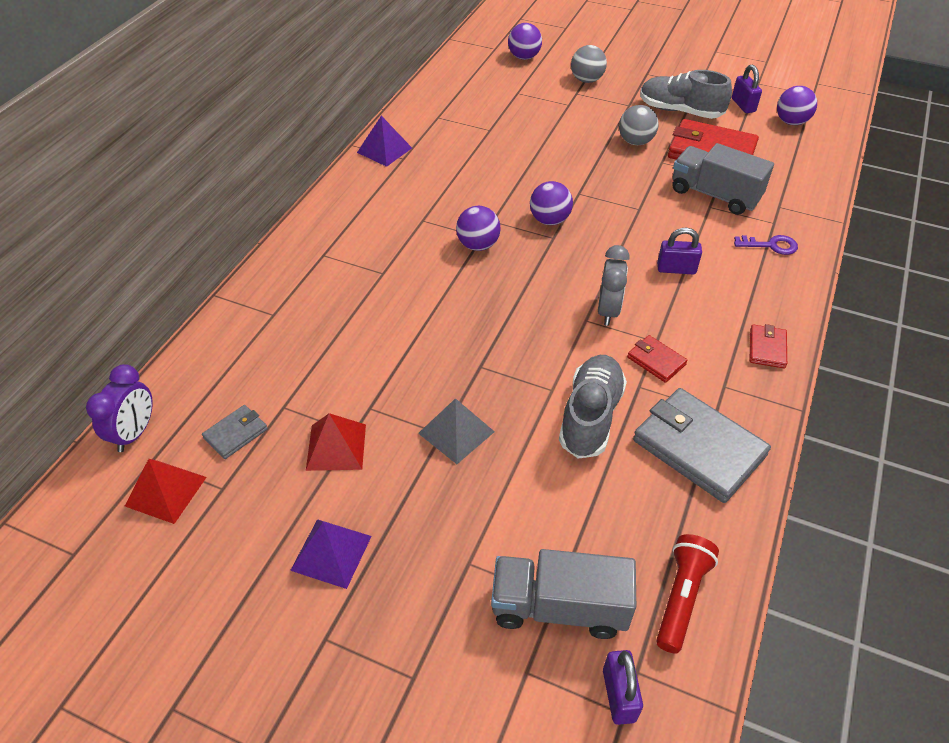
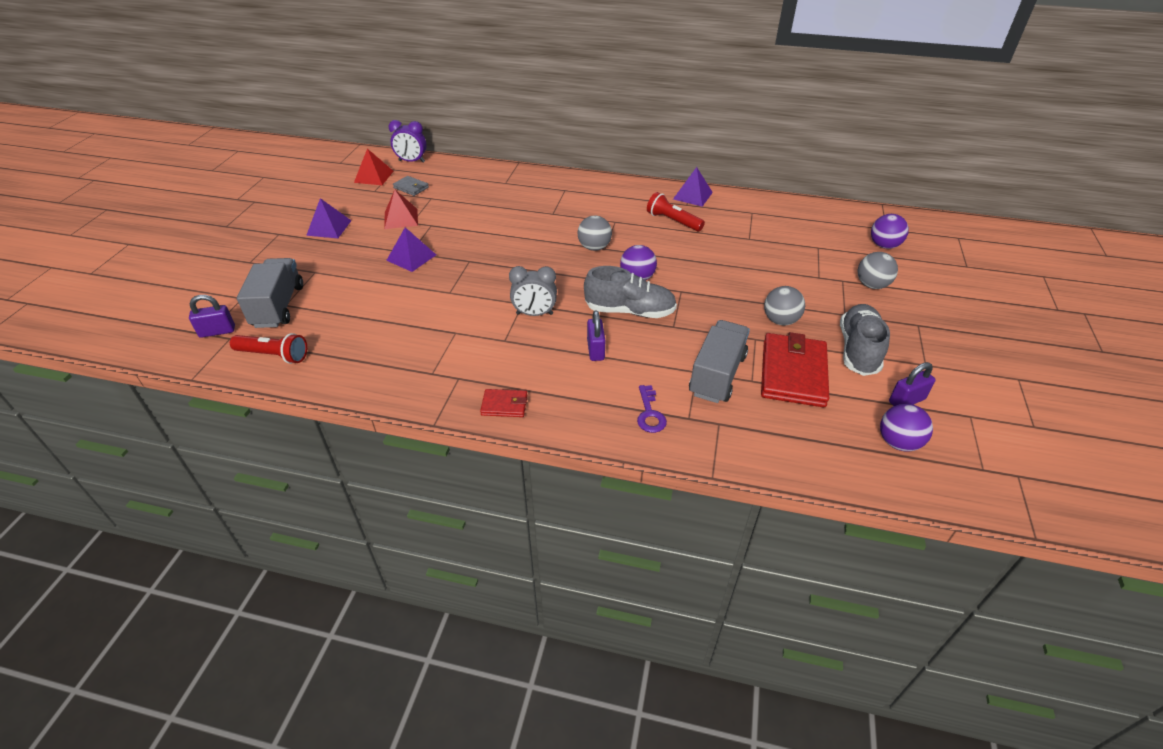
camera: 80 degrees right, 5 degrees down
(437, 175) = (673, 221): none -> red flashlight
(456, 432) = (411, 257): grey pyramid -> purple pyramid
(478, 245) = (594, 247): purple ball -> grey ball
(590, 416) = (425, 310): grey shoe -> grey shoe (629, 311)
(656, 361) = (482, 340): red wallet -> none
(699, 448) = (395, 363): grey wallet -> none

